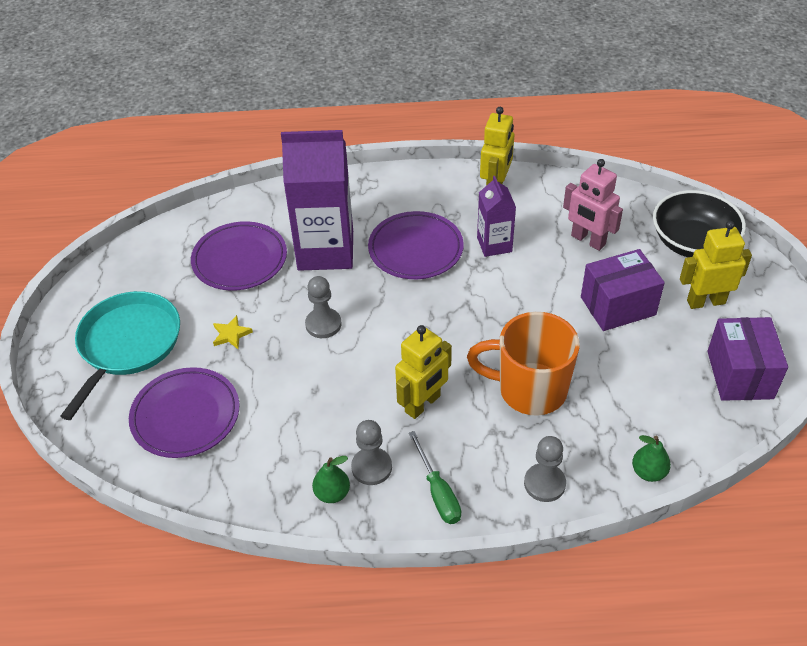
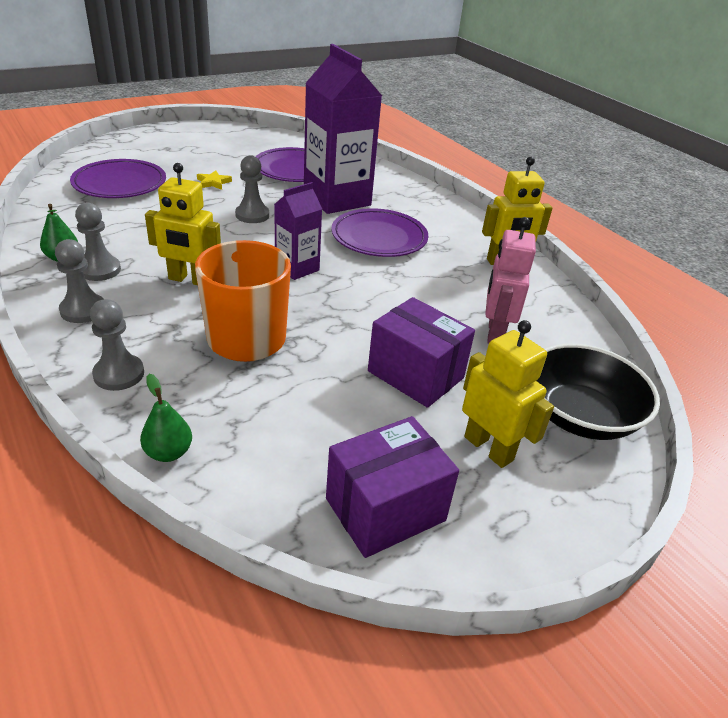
camera: 55 degrees right, 10 degrees down
(127, 344) = (177, 151): turquoise pan -> none
(438, 492) = (83, 310): green screwdriver -> grey pawn
(494, 244) = (427, 276): purple carton -> purple carton (297, 268)

